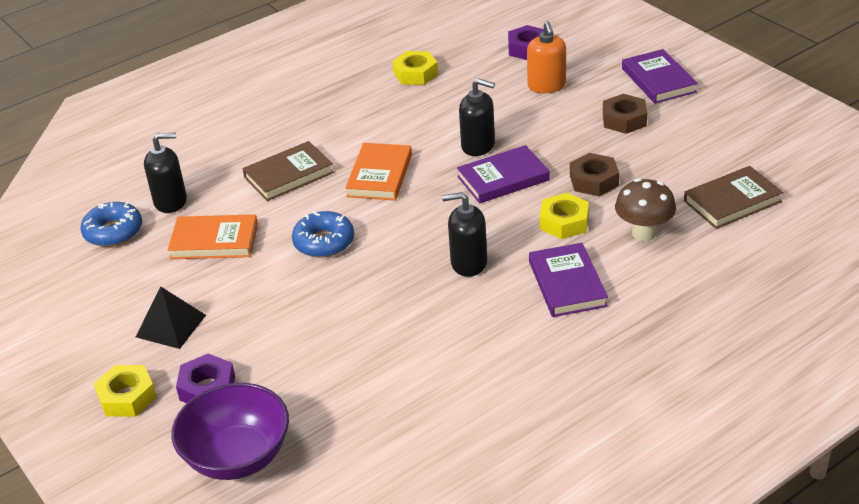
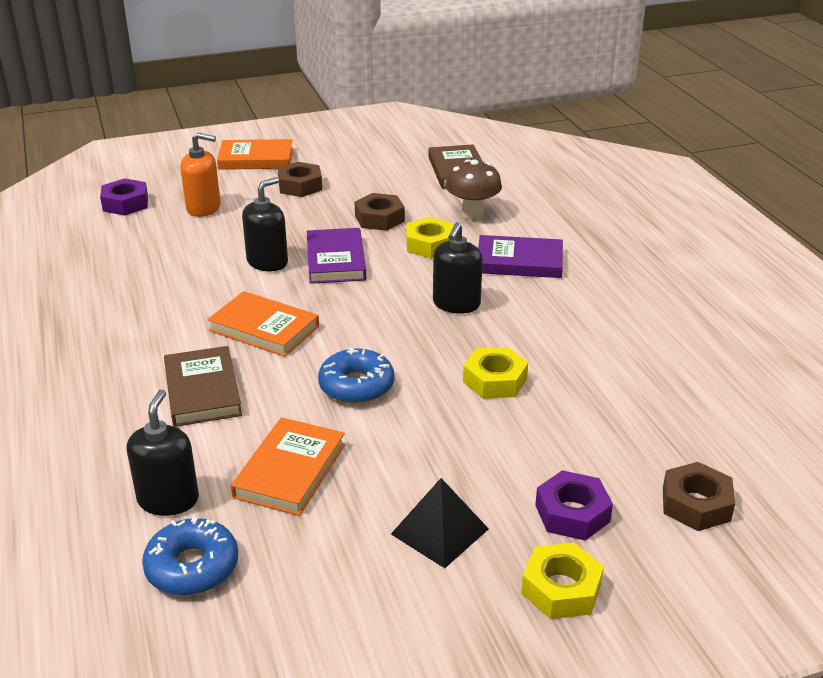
camera: 75 degrees left, 5 degrees down
(237, 457) = (696, 504): purple bowl -> brown nut
(415, 74) = (91, 272): yellow nut -> yellow nut (494, 380)
(658, 80) = (256, 159): purple book -> orange book

